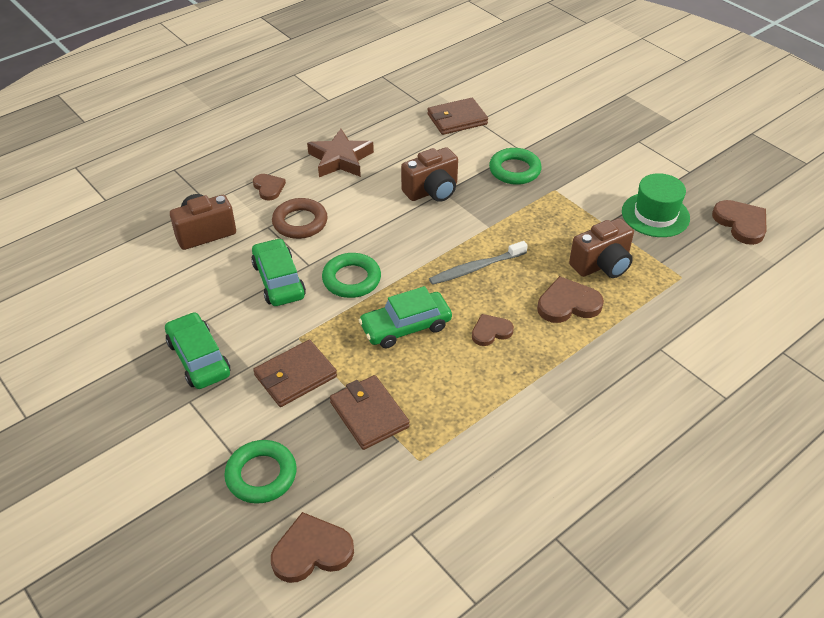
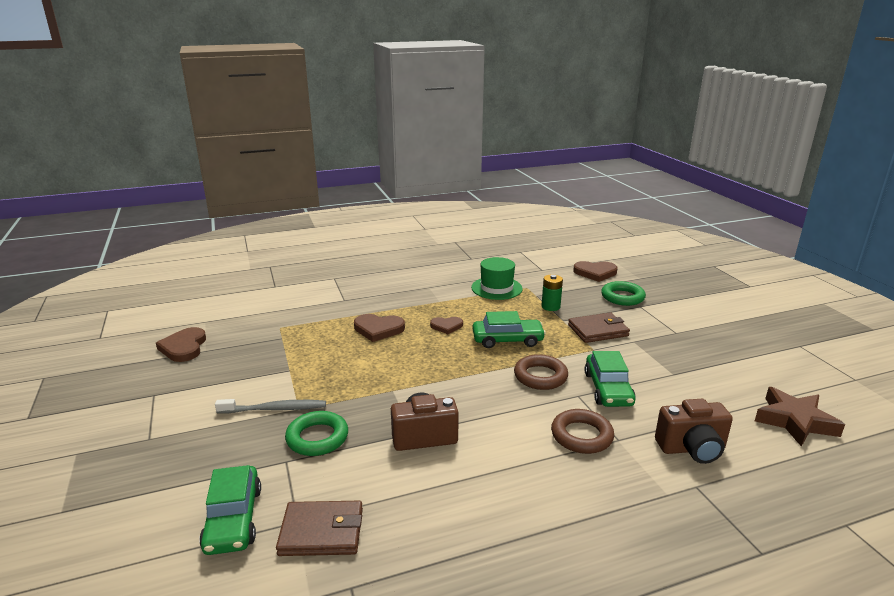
camera: 160 degrees left, 20 degrees down
(199, 358) = (674, 352): green car -> green car (233, 519)
(269, 188) = (617, 487): brown heart -> none
(340, 159) = (515, 506): brown star -> brown star (794, 421)
(351, 279) = (540, 376): green ring -> brown ring
(369, 415) = (550, 307): brown wallet -> green battery
(476, 268) = (428, 363): grey toothbrush -> grey toothbrush (274, 409)
(602, 265) = (327, 344): brown camera -> none
(655, 215) = (239, 367): green hat -> green hat (496, 288)

